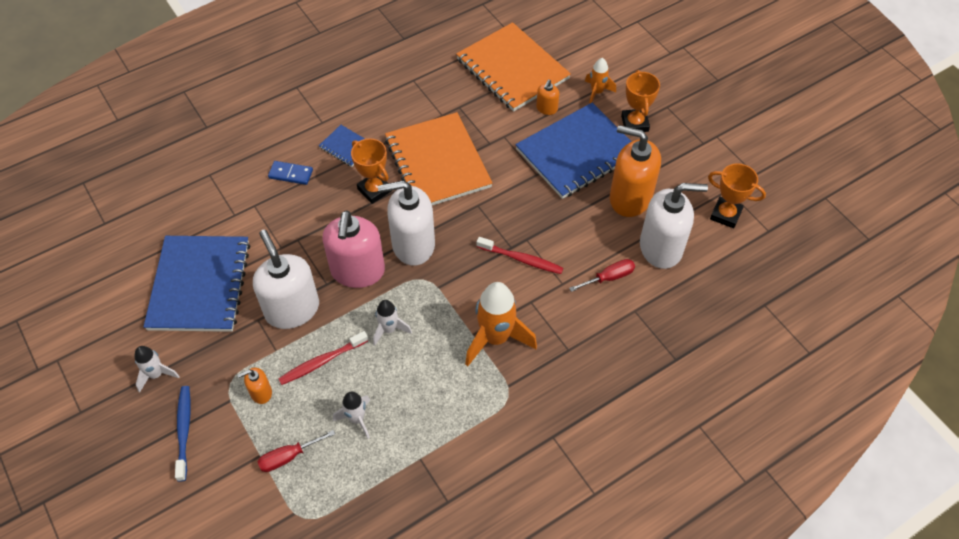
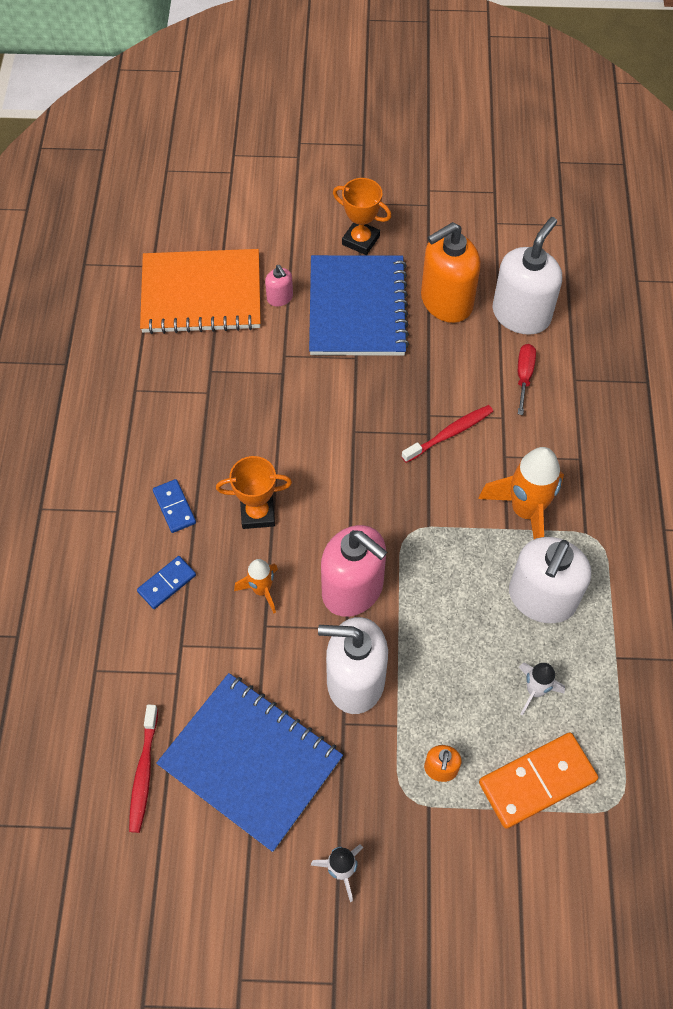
camera: 55 degrees left, 5 degrees up
(184, 431) = (436, 875): blue toothbrush -> none
(288, 457) = (537, 781): red screwdriver -> orange domino
(322, 362) = (443, 687): red toothbrush -> red toothbrush (144, 773)
(346, 147) = (174, 507): blue notebook -> blue domino
(389, 329) = (448, 600): white rocket -> none
(413, 245) = (358, 518): white soap dispenser -> white soap dispenser (541, 598)
(437, 163) = (269, 434): orange notebook -> none
(546, 108) = (280, 298): orange soap dispenser -> pink soap dispenser
(597, 92) = (296, 245): orange rocket -> orange rocket (262, 590)
(725, 215) = (522, 243): orange trophy -> none

